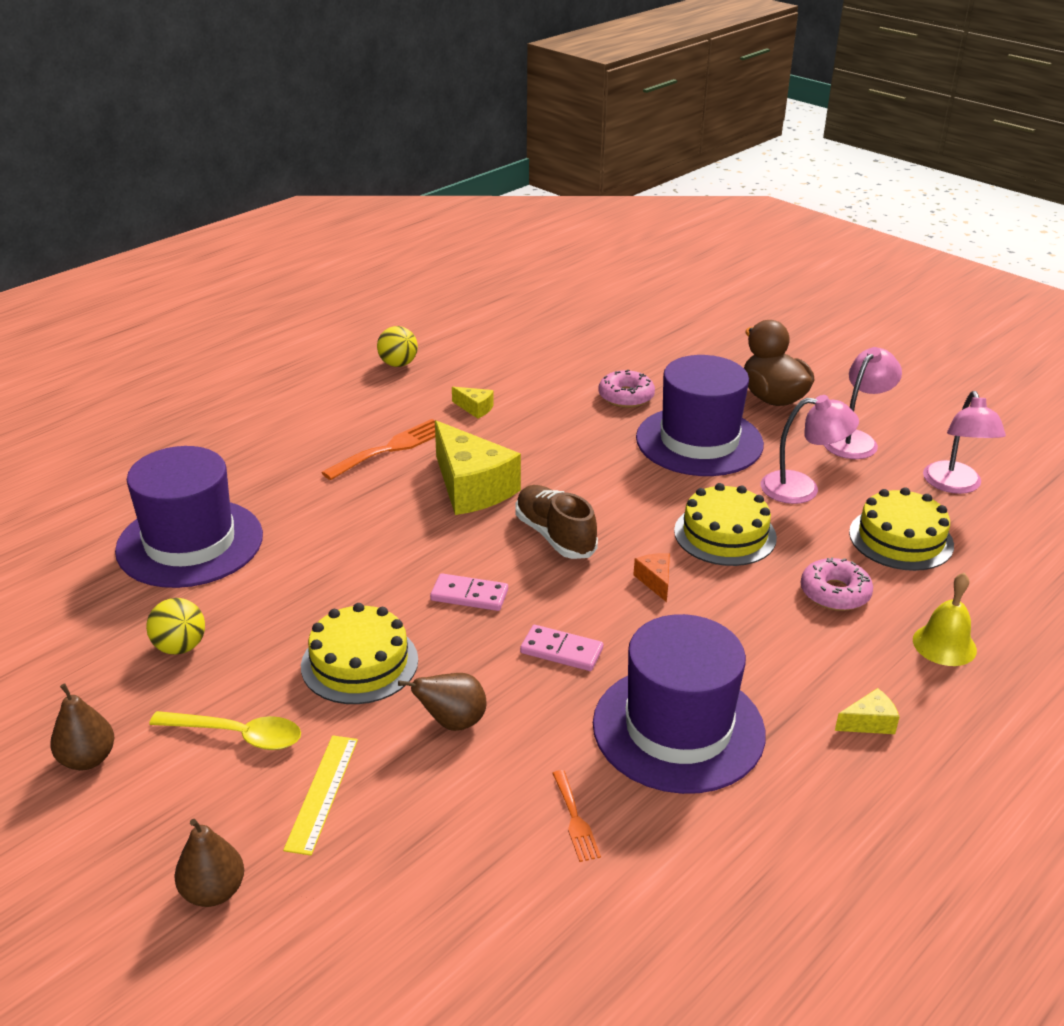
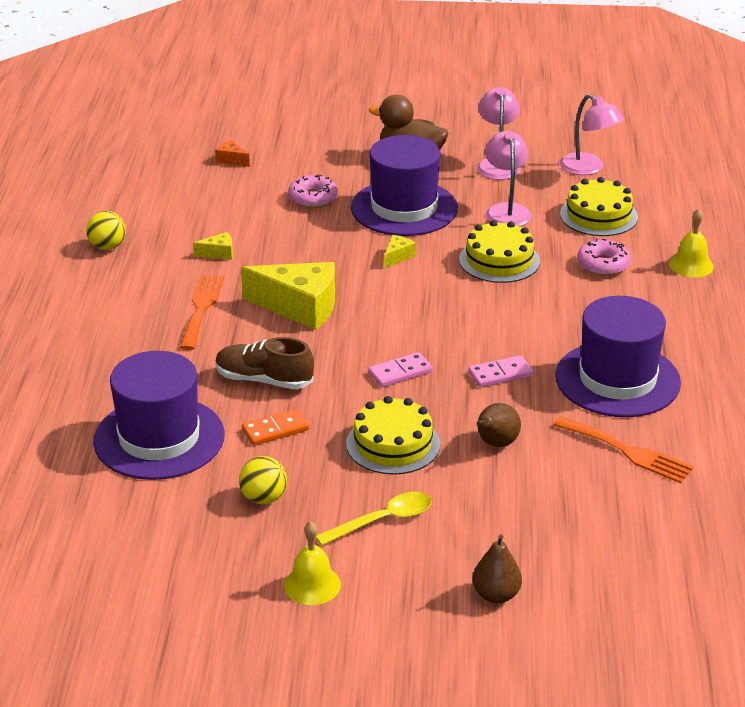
camera: 40 degrees left, 0 degrees up
(88, 759) = (312, 585): brown pear -> yellow bell
(285, 588) = (275, 430): none -> orange domino
(322, 793) = (479, 518): yellow ruler -> none
(555, 536) = (399, 311): brown shoe -> brown shoe (264, 380)
(575, 819) = (628, 452): orange fork -> orange fork, size x1.82
(655, 581) = (497, 308): orange cheese -> orange cheese (231, 160)
(802, 488) = (506, 210): pink lamp -> pink lamp turned 60 degrees counterclockwise
(869, 723) = (704, 325): yellow cheese -> yellow cheese (397, 257)

